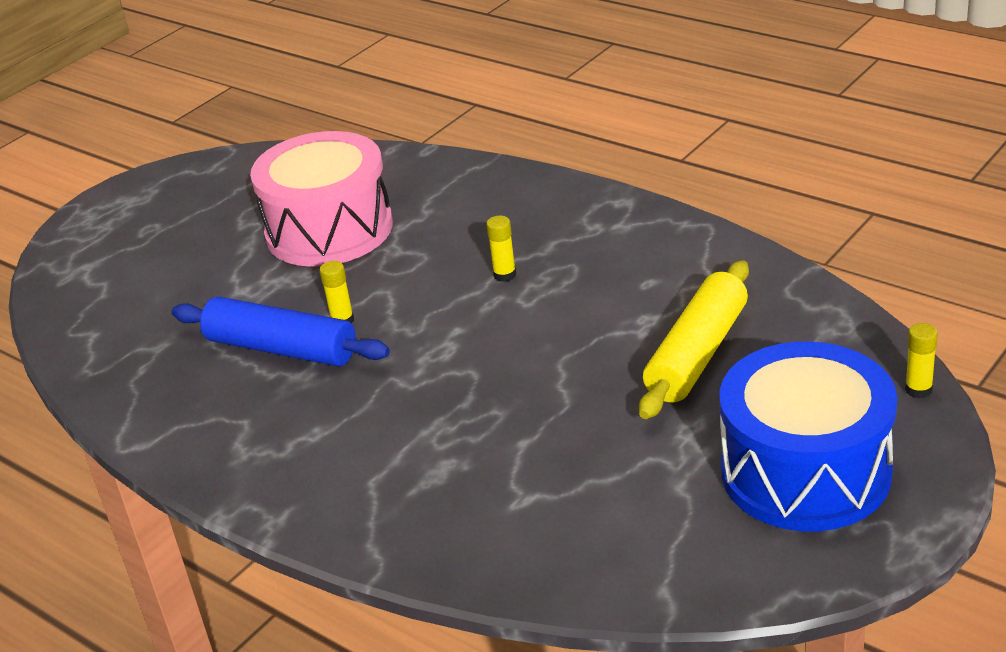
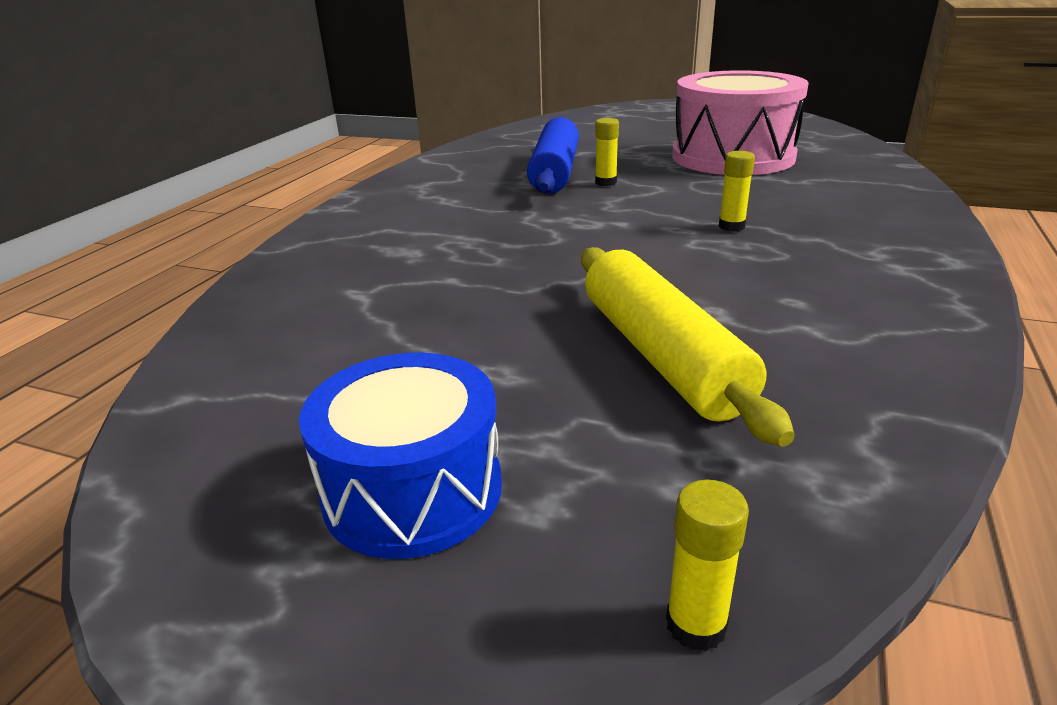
camera: 70 degrees right, 5 degrees down
(697, 354) = (662, 355): yellow rolling pin -> yellow rolling pin turned 60 degrees clockwise
(805, 472) = (413, 490): blue drum -> blue drum, size x0.63

